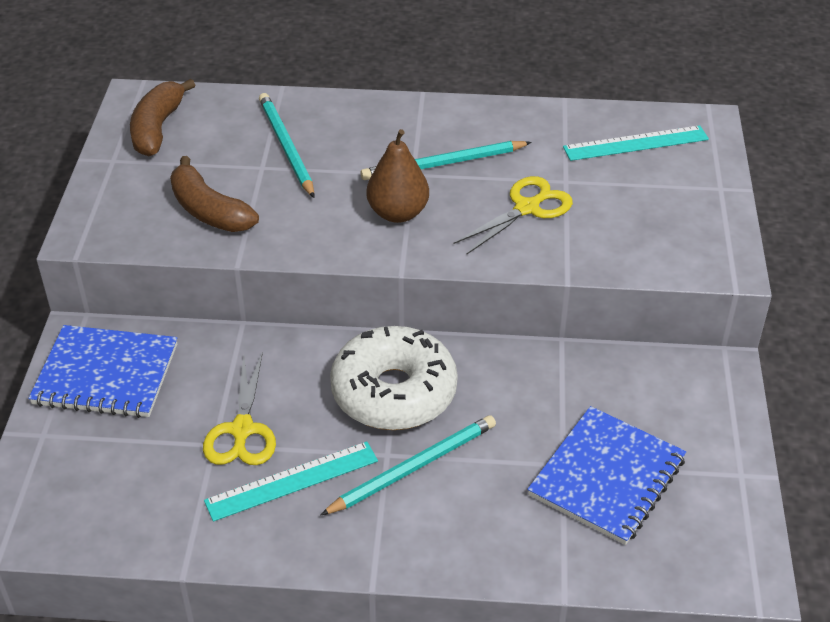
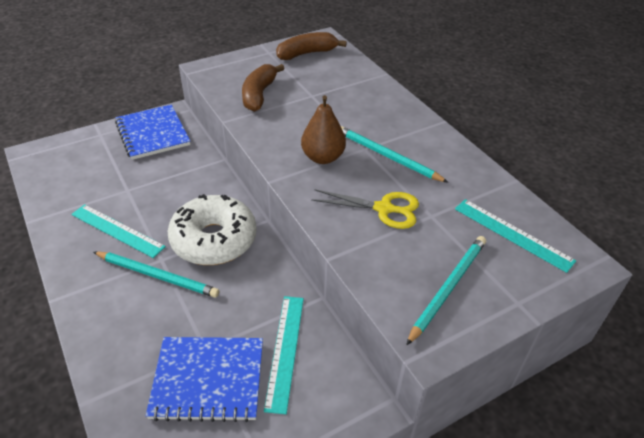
camera: 55 degrees right, 0 degrees up
(242, 430) = (144, 195): yellow scissors -> none
(286, 147) = (337, 96): turquoise pencil -> turquoise pencil (448, 288)
(612, 400) = (285, 351): none -> turquoise ruler

